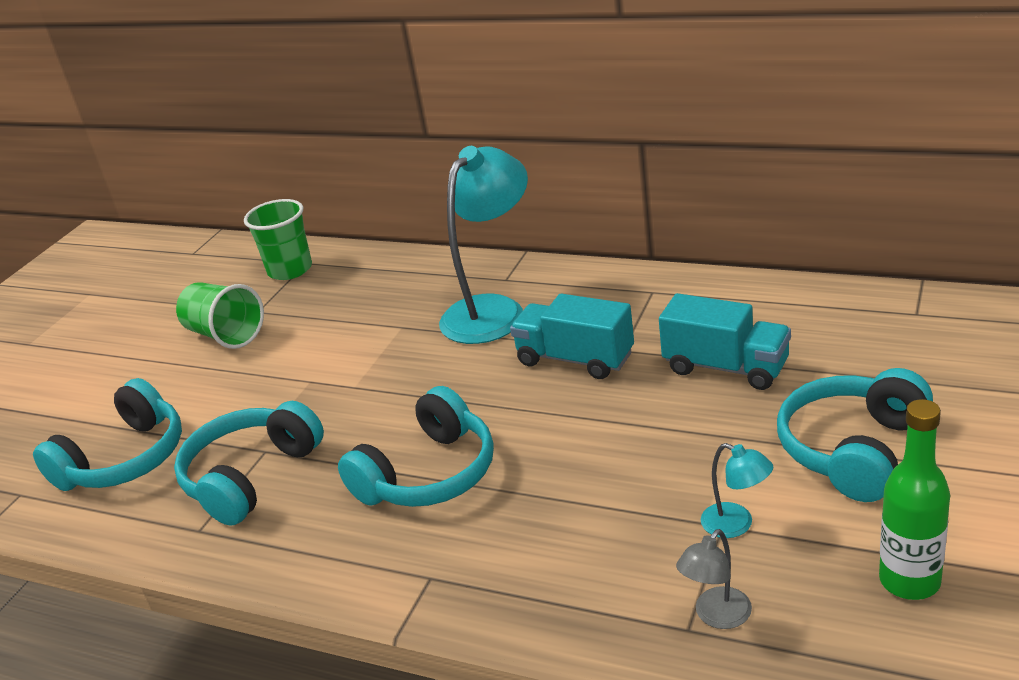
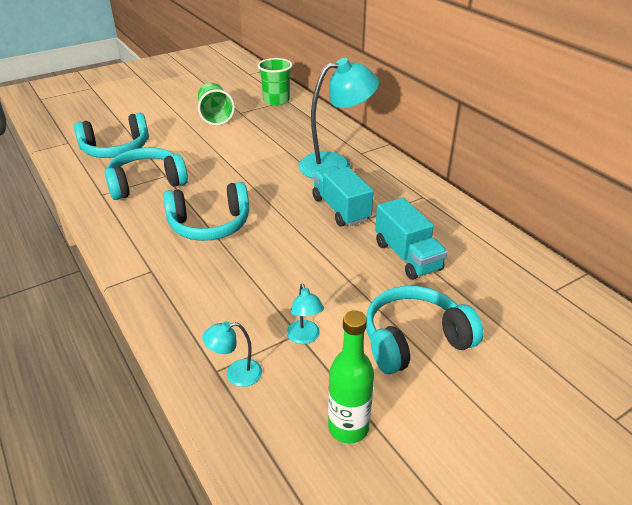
camera: 30 degrees right, 5 degrees up
(716, 616) = (236, 374): grey lamp -> turquoise lamp

